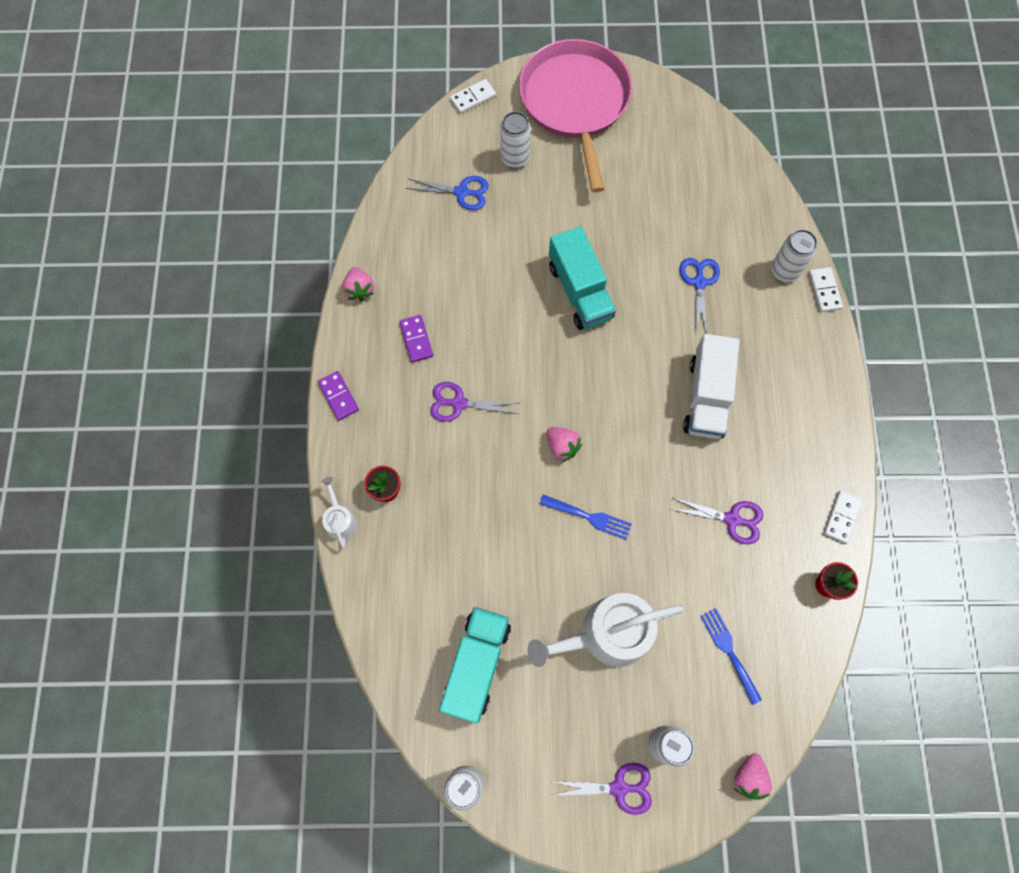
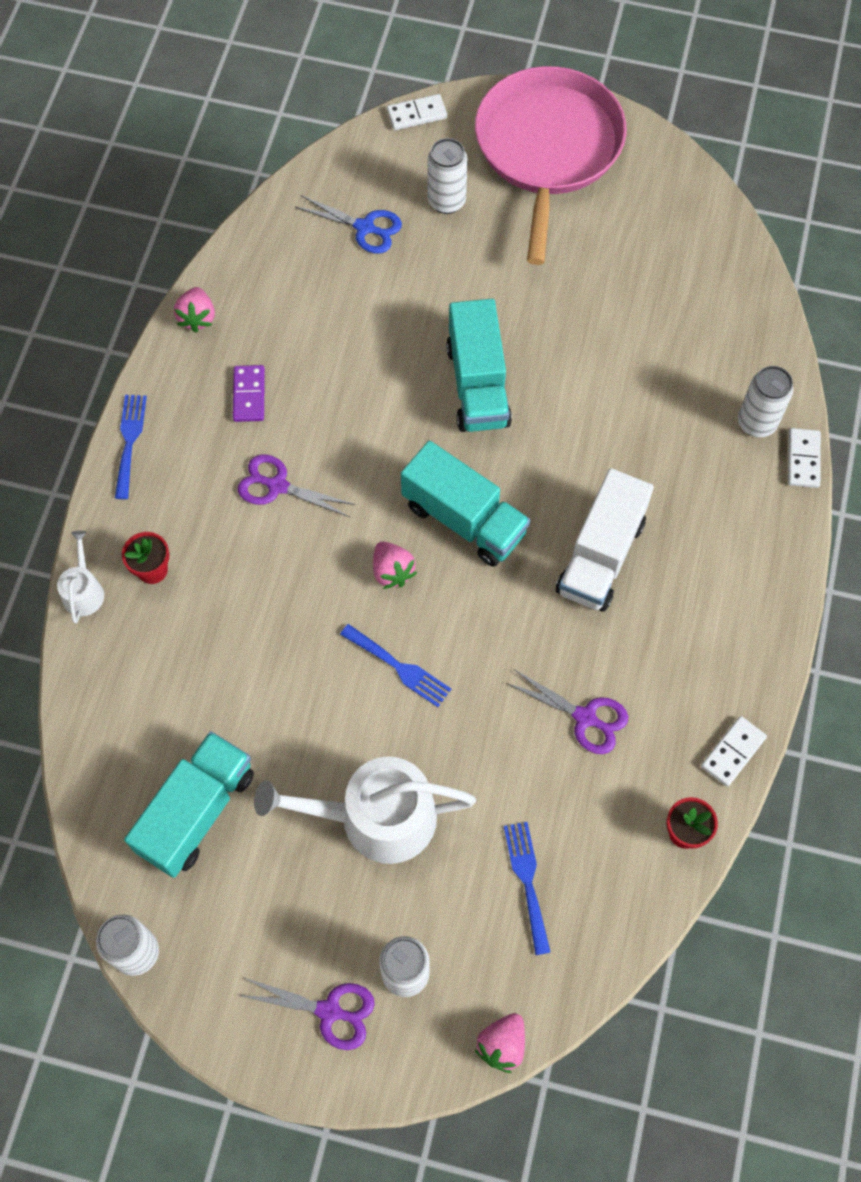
camera: 15 degrees right, 5 degrees down
(338, 396) = (129, 441): purple domino -> blue fork
(601, 394) = (464, 519): none -> turquoise truck
(699, 282) = (638, 410): blue scissors -> none

